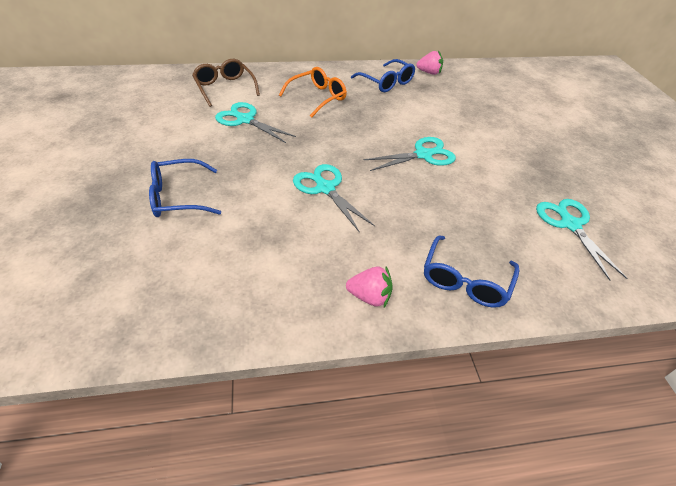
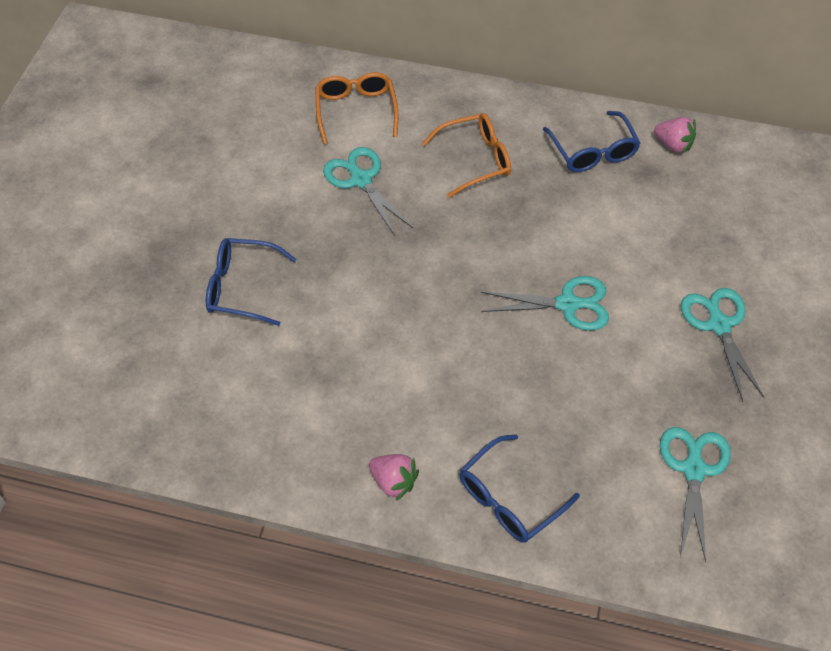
camera: 25 degrees right, 10 degrees up
(225, 88) = (356, 110): brown glasses -> orange glasses
(325, 188) = (413, 323): turquoise scissors -> turquoise scissors (719, 325)

